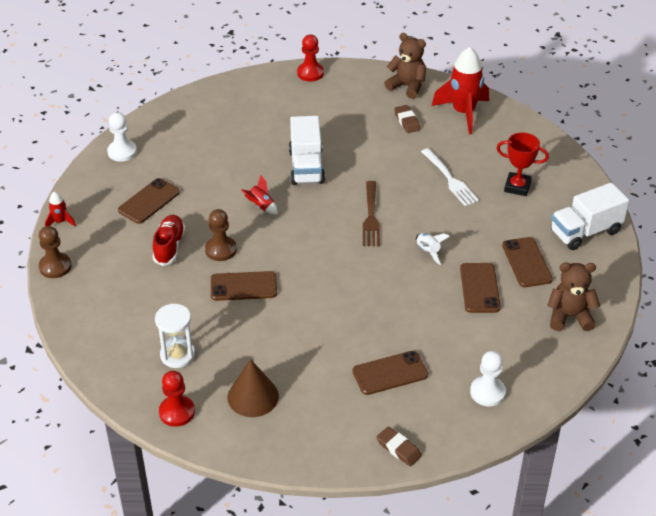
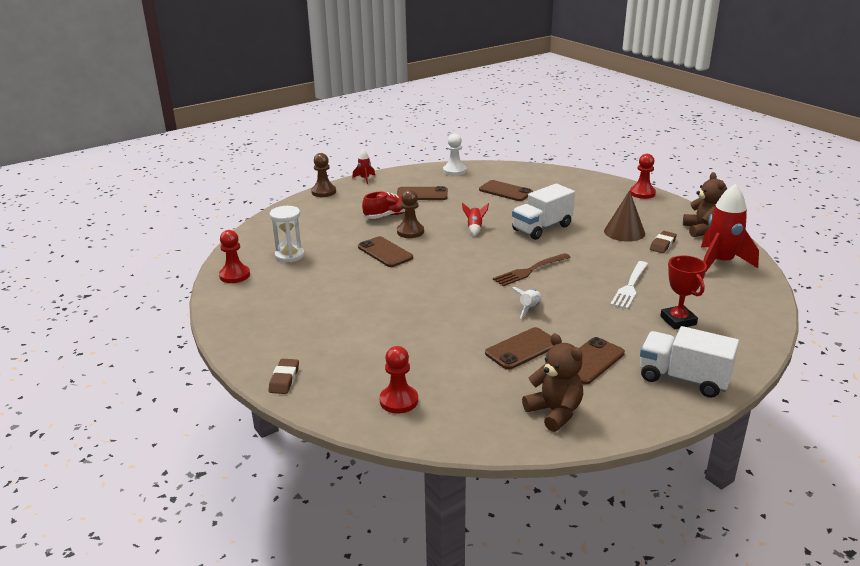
camera: 55 degrees right, 15 degrees down
(253, 396) = (278, 296): brown cone -> brown cone (624, 232)
(390, 373) = (366, 343): brown phone -> brown phone (505, 191)
(487, 392) = (399, 401): white pawn -> red pawn

